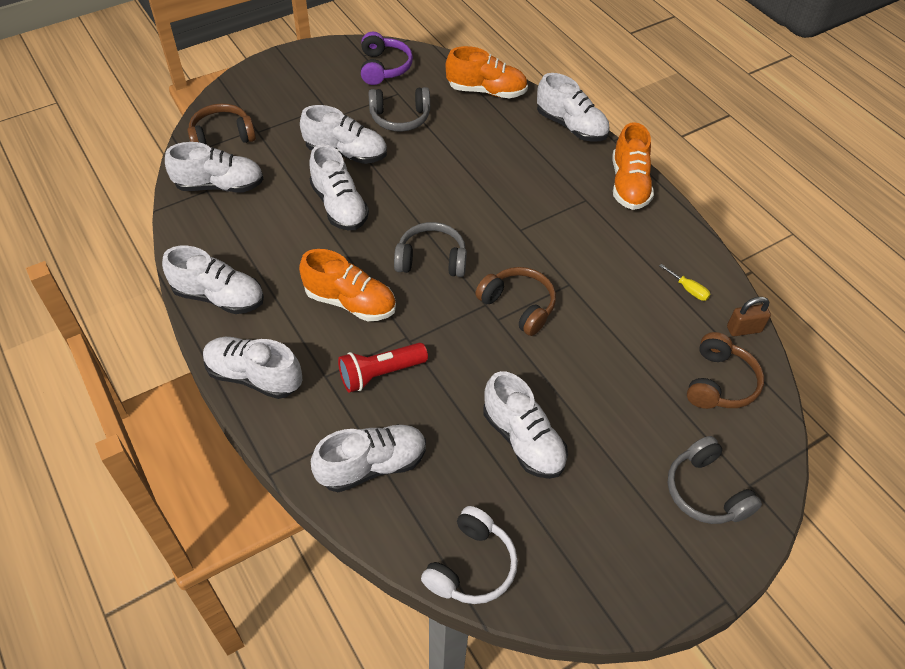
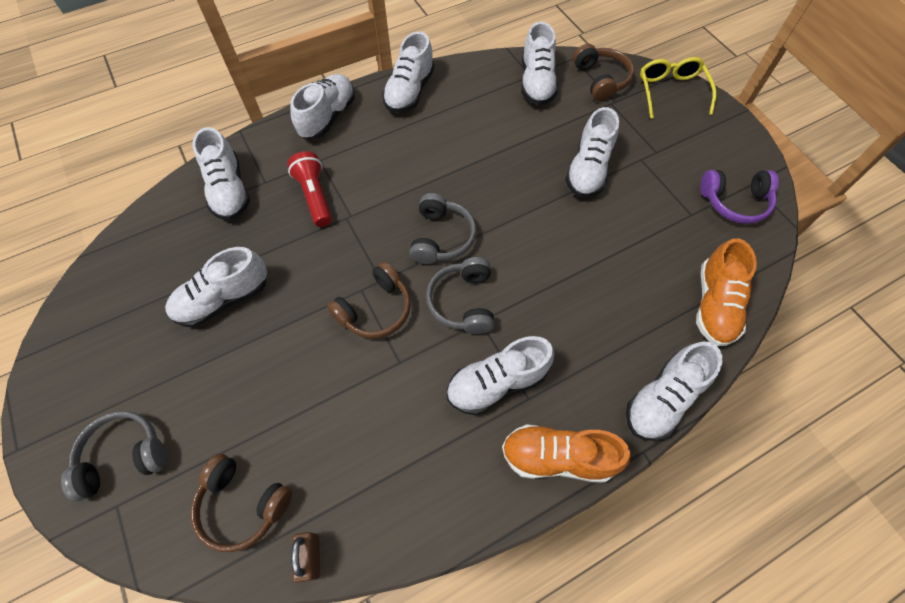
camera: 95 degrees right, 10 degrees up
(246, 90) = (671, 91): none -> yellow glasses
(339, 206) = (513, 166): white shoe -> white shoe (496, 383)
(350, 302) = (395, 175): orange shoe -> none
(400, 118) = (649, 216): grey headphones -> grey headphones (463, 302)
(471, 566) = (123, 252): white headphones -> none
(688, 289) = (379, 498): yellow screwdriver -> none

